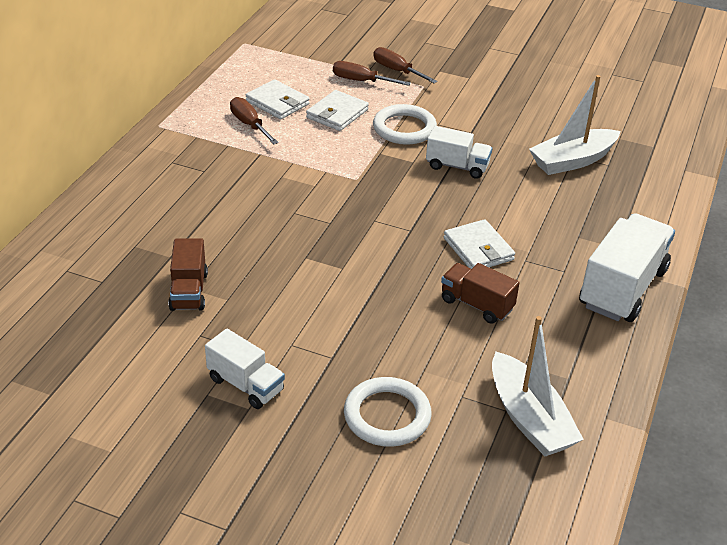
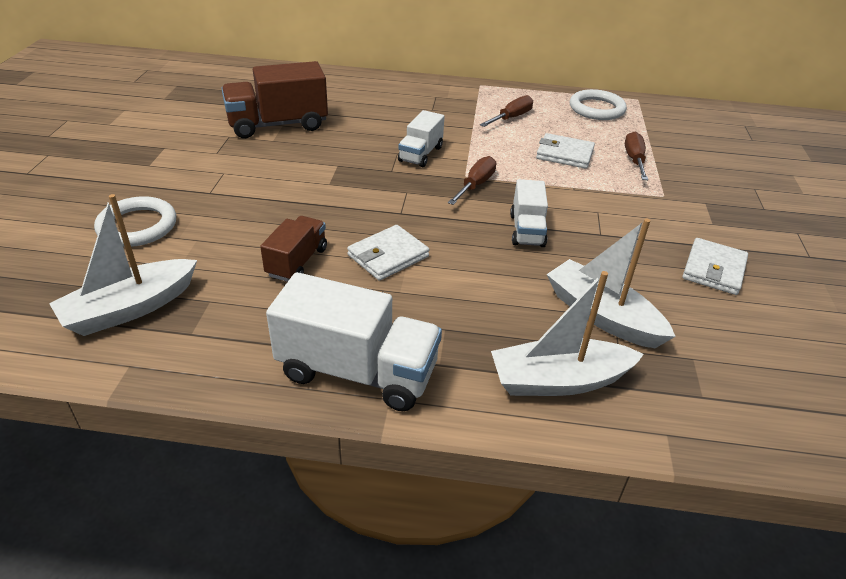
camera: 75 degrees right, 0 degrees up
(189, 291) = (278, 125): brown truck -> brown truck, size x1.72
(245, 385) = (174, 160): white truck -> white truck (420, 154)
(277, 103) = (556, 125): white wallet -> white wallet (713, 269)
(397, 71) = (675, 177): brown screwdriver -> brown screwdriver (475, 185)
(404, 128) = (571, 192): white ring -> white ring (596, 109)
(637, 198) = (559, 380): none -> white boat

